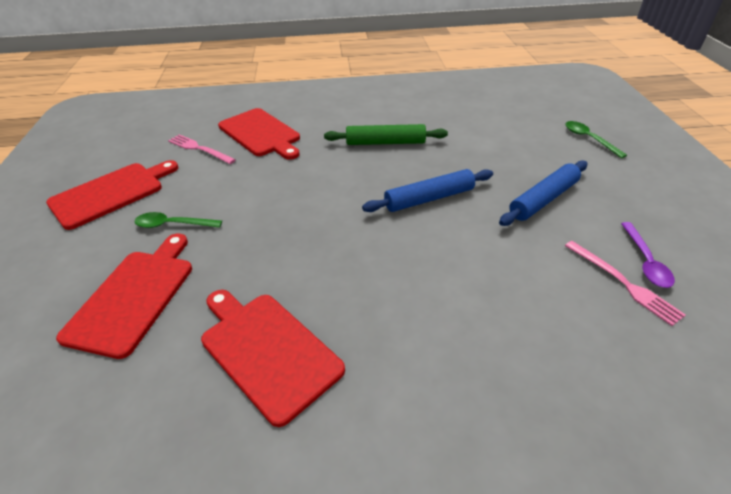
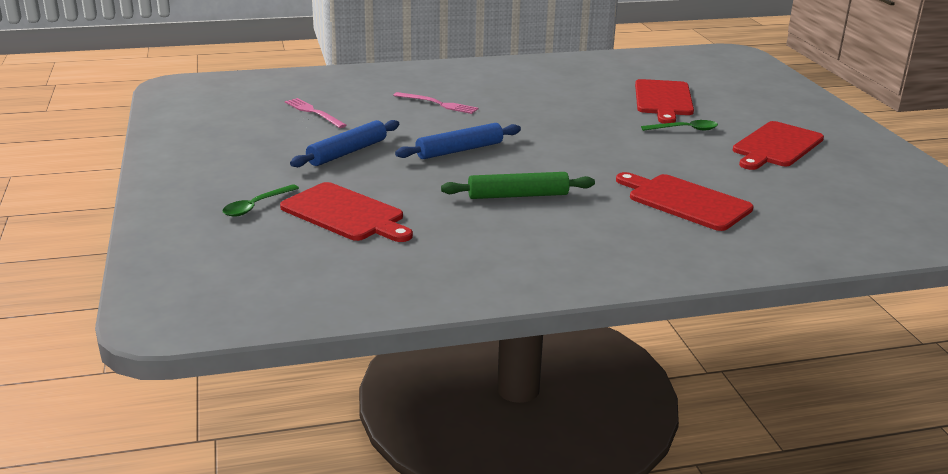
camera: 170 degrees right, 15 degrees down
(199, 149) = (741, 183): pink fork -> pink fork (438, 104)
(267, 350) = (554, 87): red cutting board -> red cutting board (345, 214)
(589, 139) = (256, 206): green spoon -> green spoon turned 75 degrees clockwise
(645, 261) = (287, 121): purple spoon -> none

